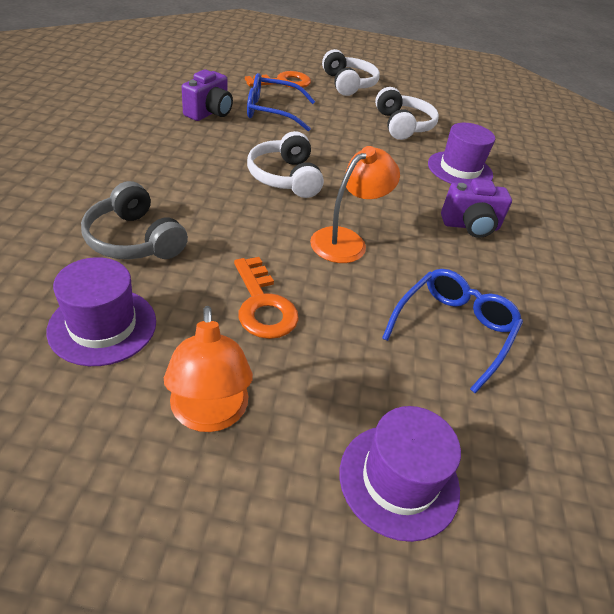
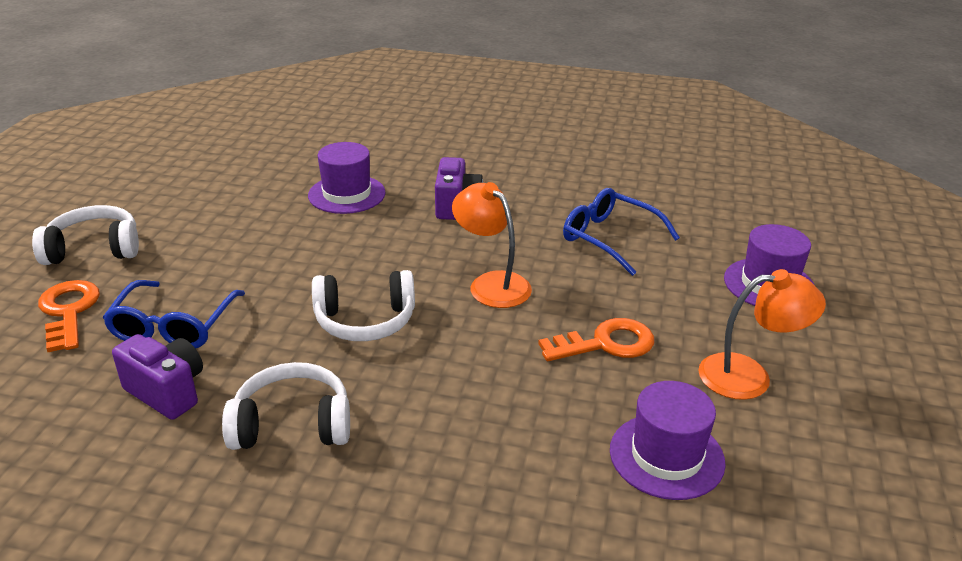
camera: 80 degrees left, 10 degrees down
(134, 240) = (514, 447): grey headphones -> none
(403, 125) = (235, 218): white headphones -> white headphones (292, 424)

